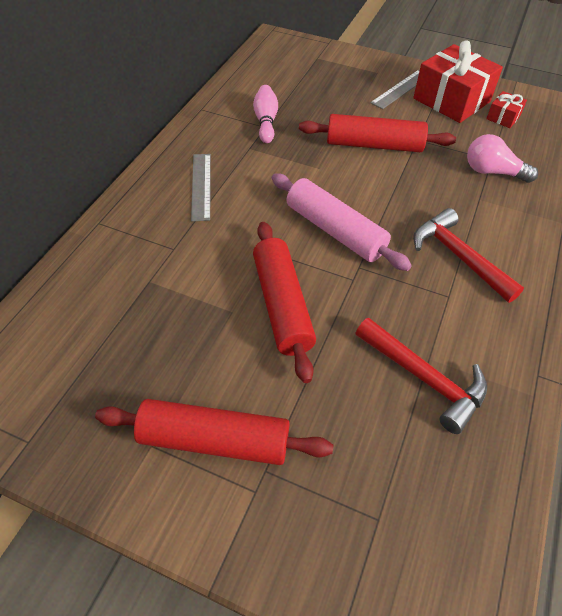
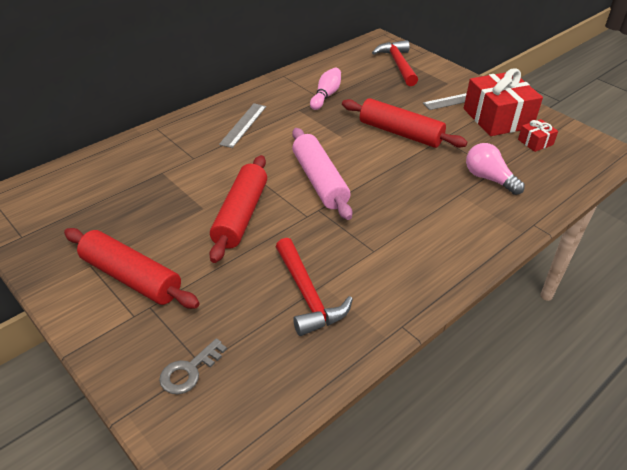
camera: 25 degrees right, 10 degrees down
(371, 535) = (189, 371): none -> grey key
(458, 256) = (405, 227): red hammer -> red hammer (398, 64)

